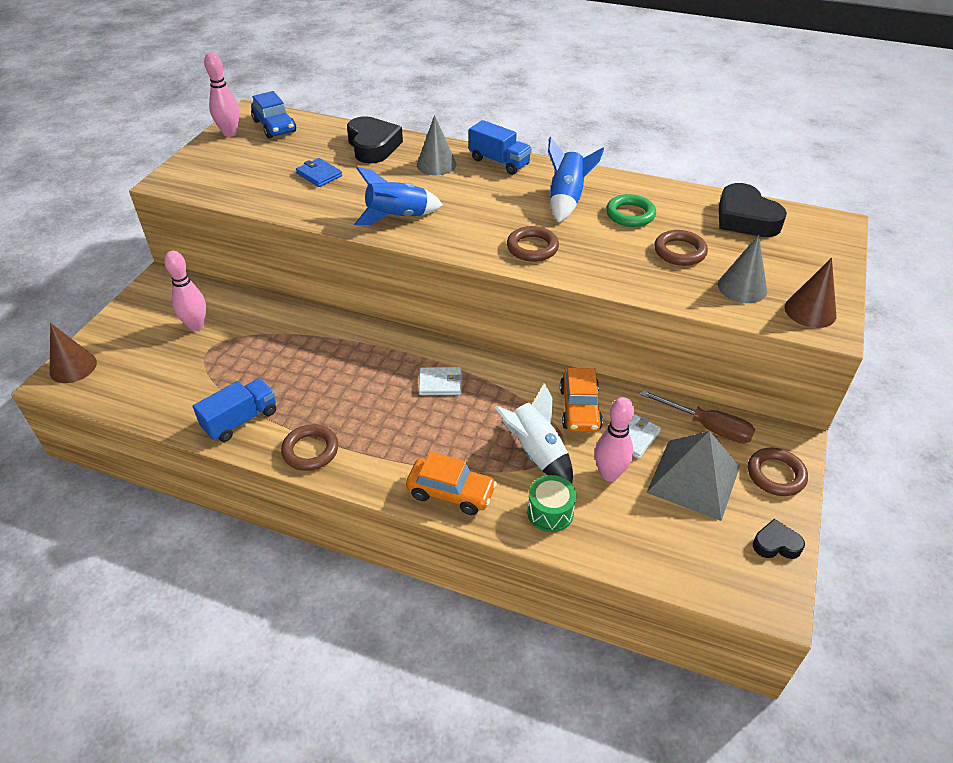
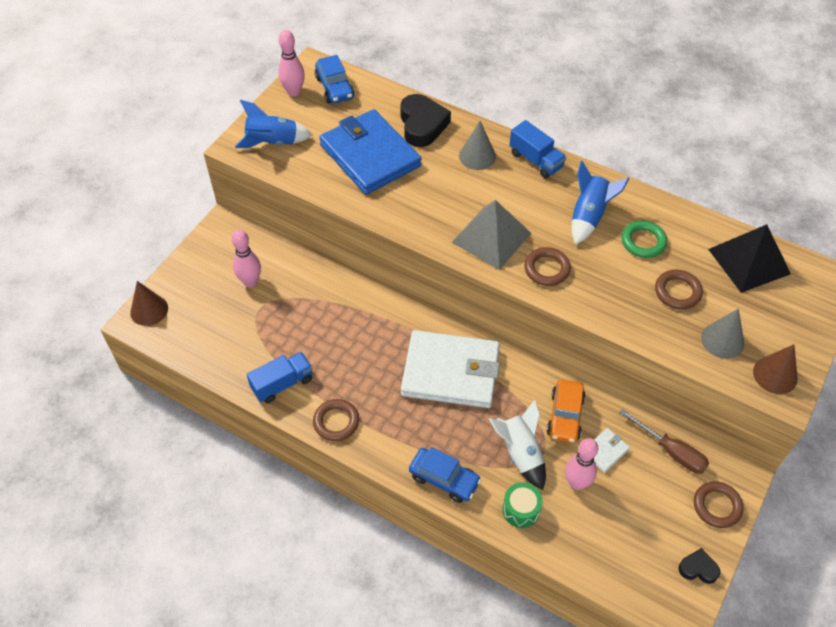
camera: 10 degrees right, 10 degrees up
(319, 174) = (370, 155): blue wallet -> blue wallet, size x2.49
(397, 217) = (433, 217): blue rocket -> blue rocket (273, 142)
(440, 383) = (451, 372): white wallet -> white wallet, size x2.49
(451, 492) = (444, 479): orange car -> blue car
(694, 479) = (646, 498): grey pyramid -> grey pyramid (491, 237)
(745, 218) = (749, 261): black heart -> black pyramid

